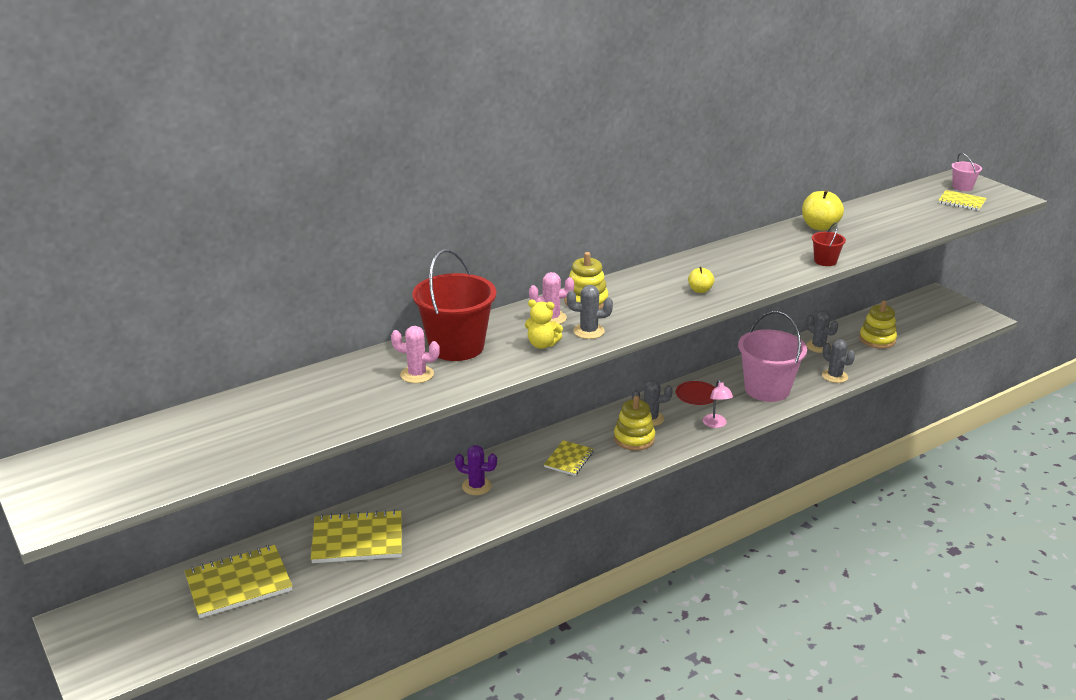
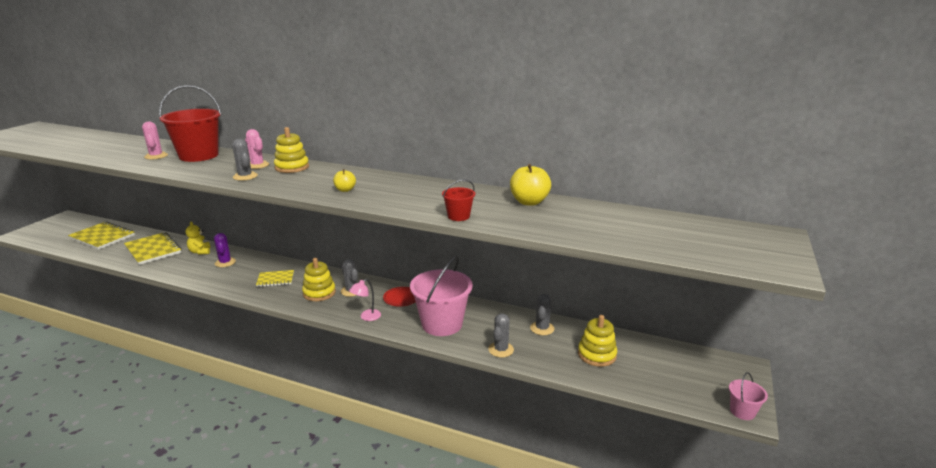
camera: 55 degrees right, 5 degrees down
(542, 344) = (216, 171): yellow teddy bear -> yellow teddy bear (200, 252)
(961, 202) = (710, 246): yellow notebook -> none
(962, 187) = (751, 239): pink bucket -> pink bucket (742, 411)

